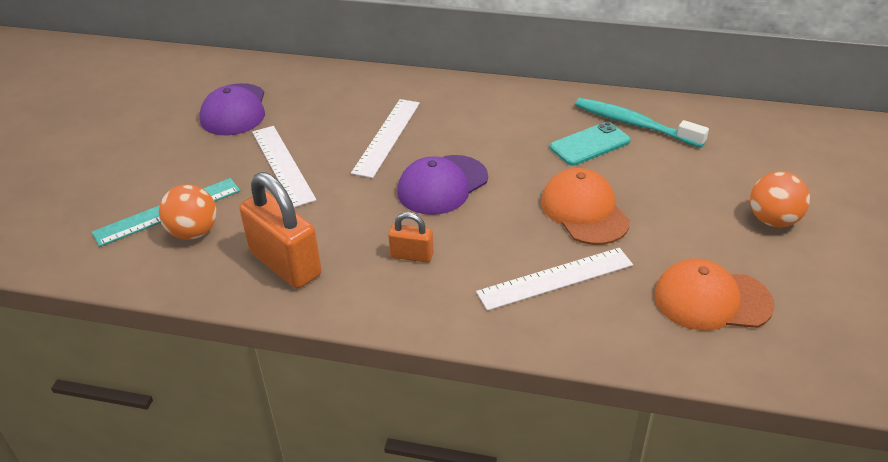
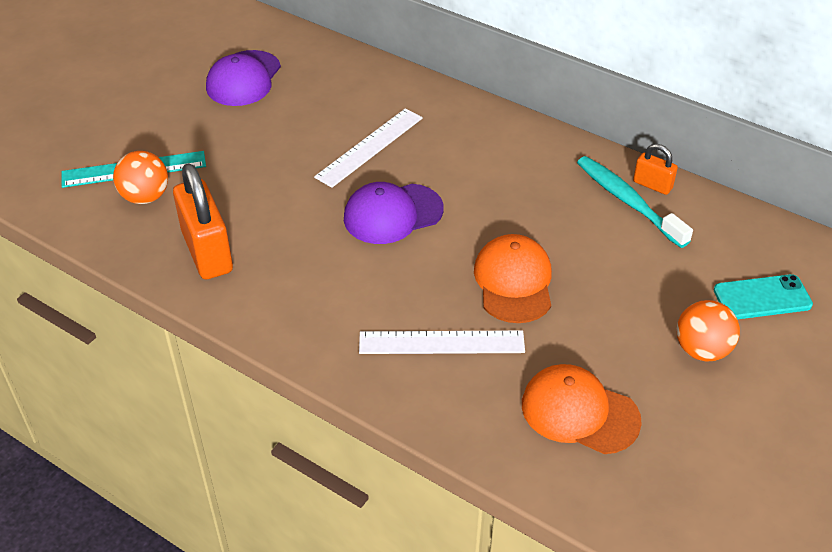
camera: 20 degrees right, 5 degrees up
(283, 165) = (257, 150): white ruler -> none
(411, 255) = (322, 278): orange padlock -> orange padlock (652, 185)
(590, 144) = (566, 211): turquoise phone -> turquoise phone (762, 298)

